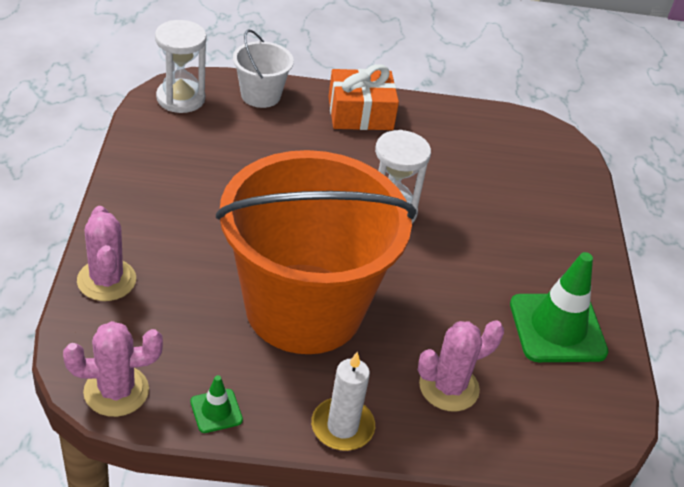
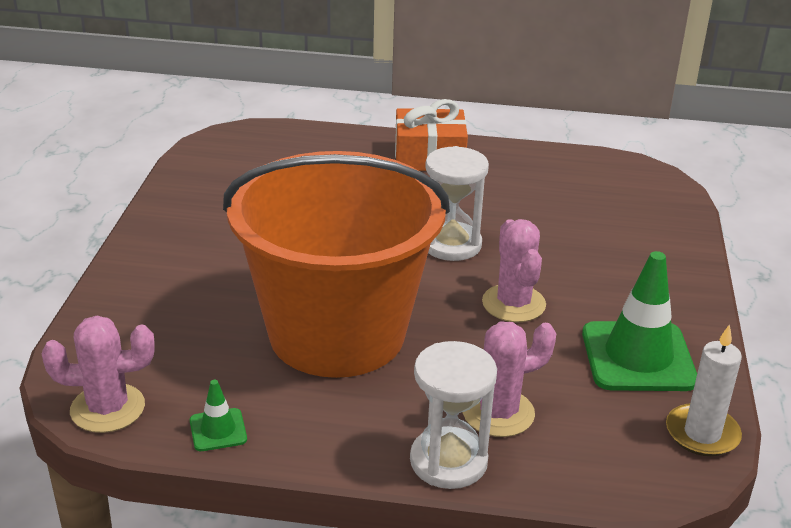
camera: 10 degrees right, 10 degrees down
(106, 280) = (118, 305): pink cactus -> pink cactus (513, 303)
(180, 98) = (232, 145): white hourglass -> white hourglass (448, 461)
(260, 95) = (320, 142): white bucket -> none
(342, 427) = (364, 449): white candle -> white candle (702, 433)

